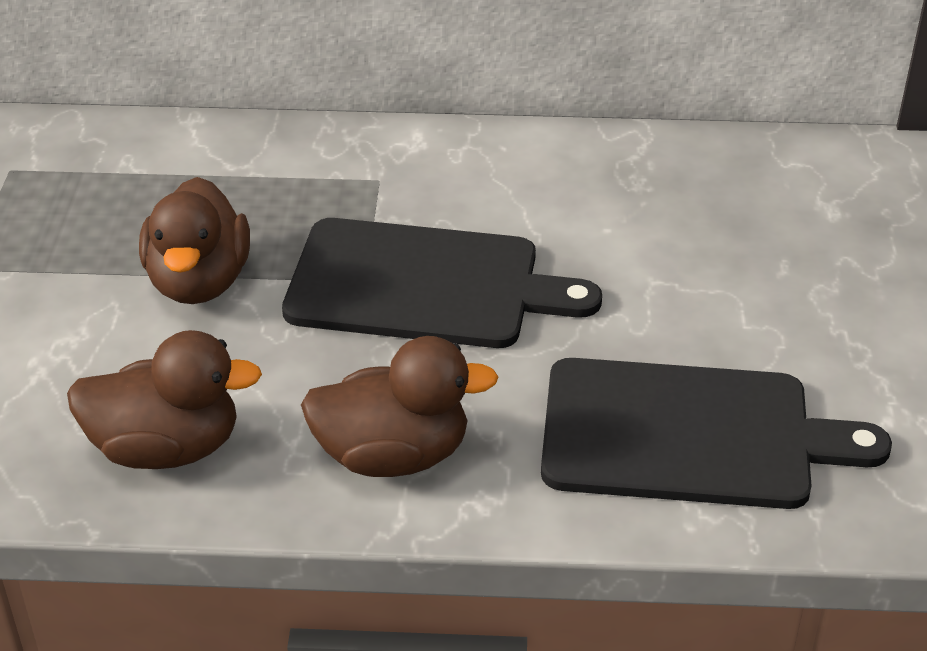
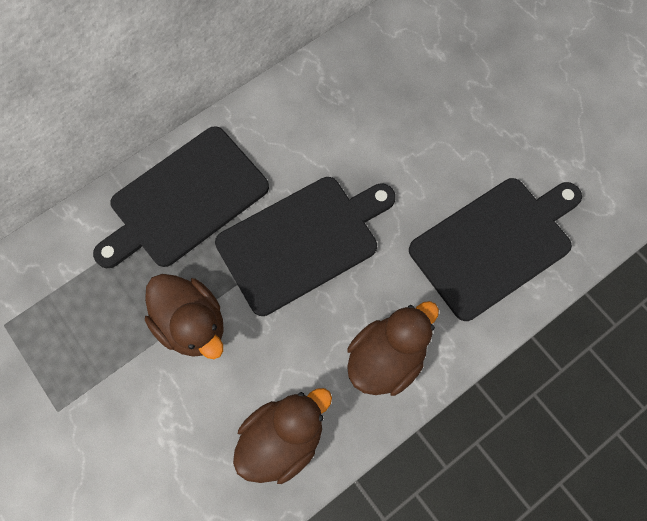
camera: 40 degrees left, 30 degrees up
(330, 175) = (185, 199): none -> black cutting board

